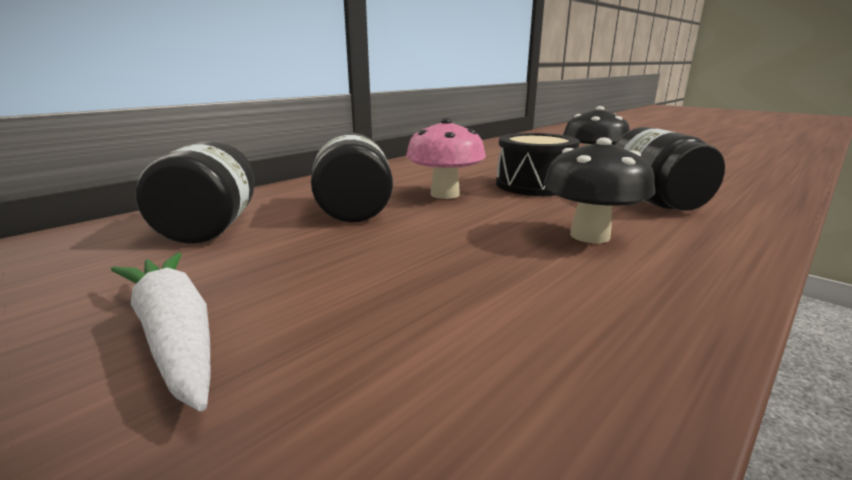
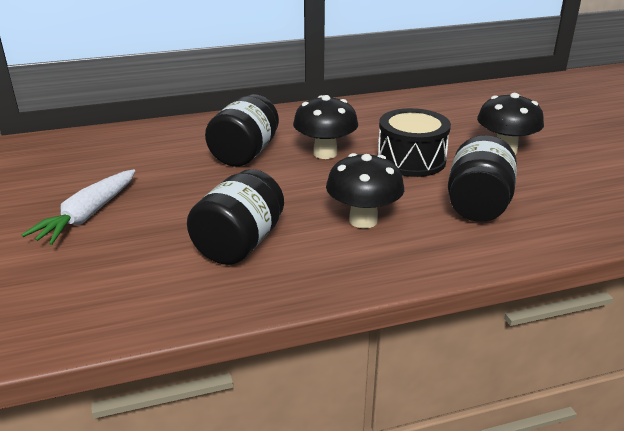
camera: 30 degrees right, 10 degrees up
(174, 335) = (88, 215): white carrot -> white carrot turned 150 degrees counterclockwise
(211, 227) = (151, 148): black jar -> black jar (239, 244)
(445, 194) = (325, 153): pink mushroom -> black mushroom

